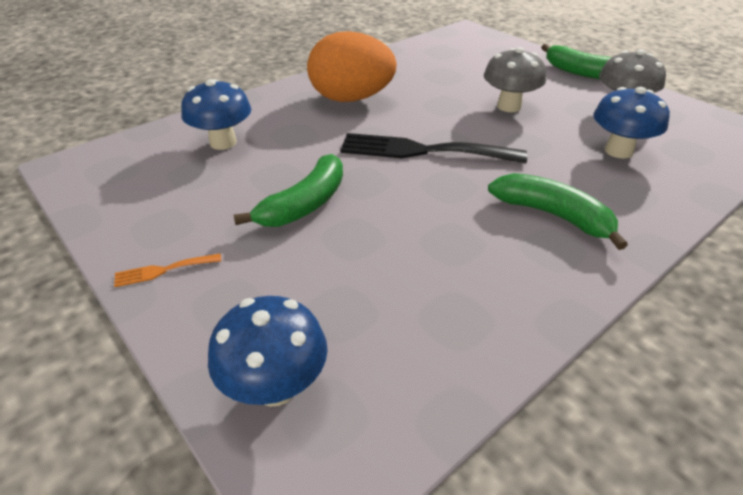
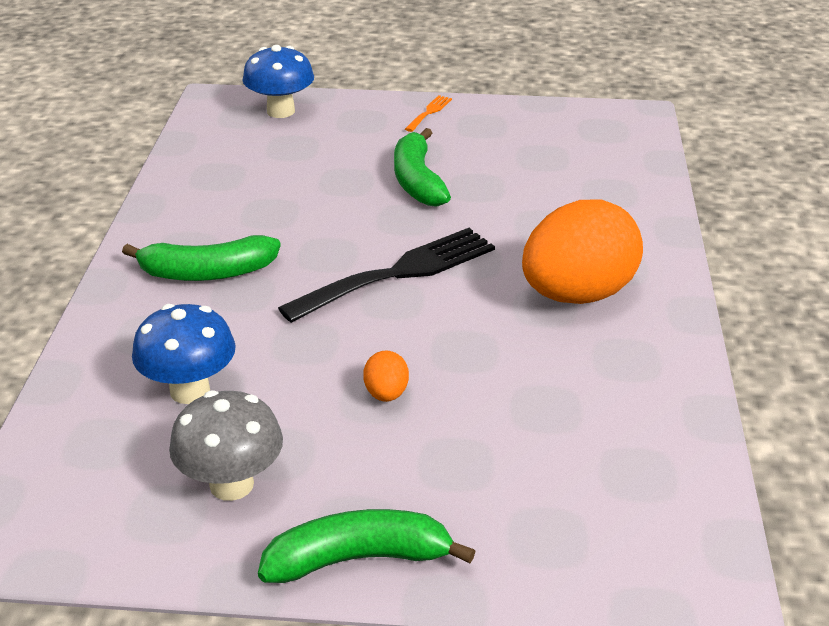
camera: 135 degrees right, 5 degrees down
(223, 142) = (580, 185): blue mushroom -> none
(509, 106) = (386, 394): grey mushroom -> orange egg

